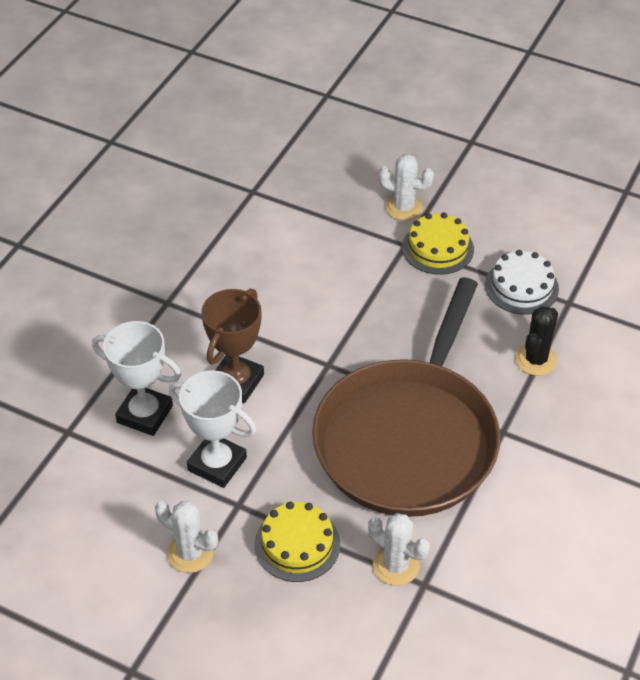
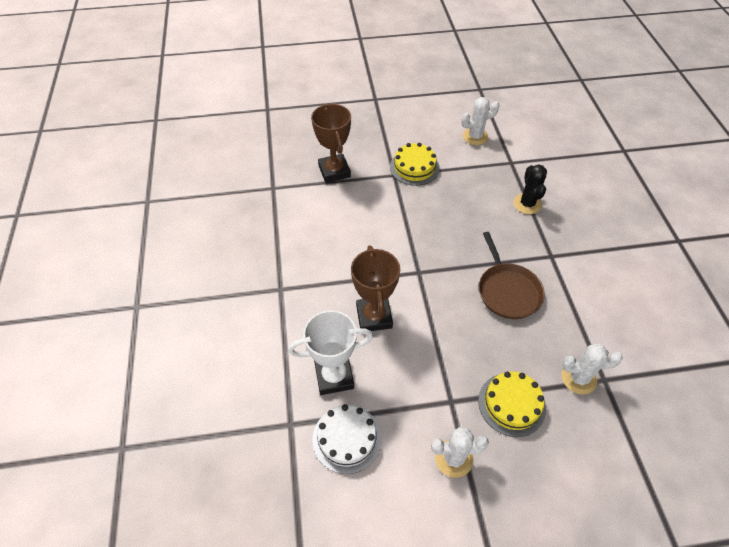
camera: 35 degrees left, 5 degrees up
(217, 464) = (413, 381): white trophy -> none
(338, 206) = (334, 171): none -> brown trophy
(403, 207) = (373, 153): white cactus -> white cactus (475, 136)
(409, 438) = (507, 291): brown pan -> brown pan, size x0.48
(521, 287) = (479, 166): white cake -> white cake (347, 438)

